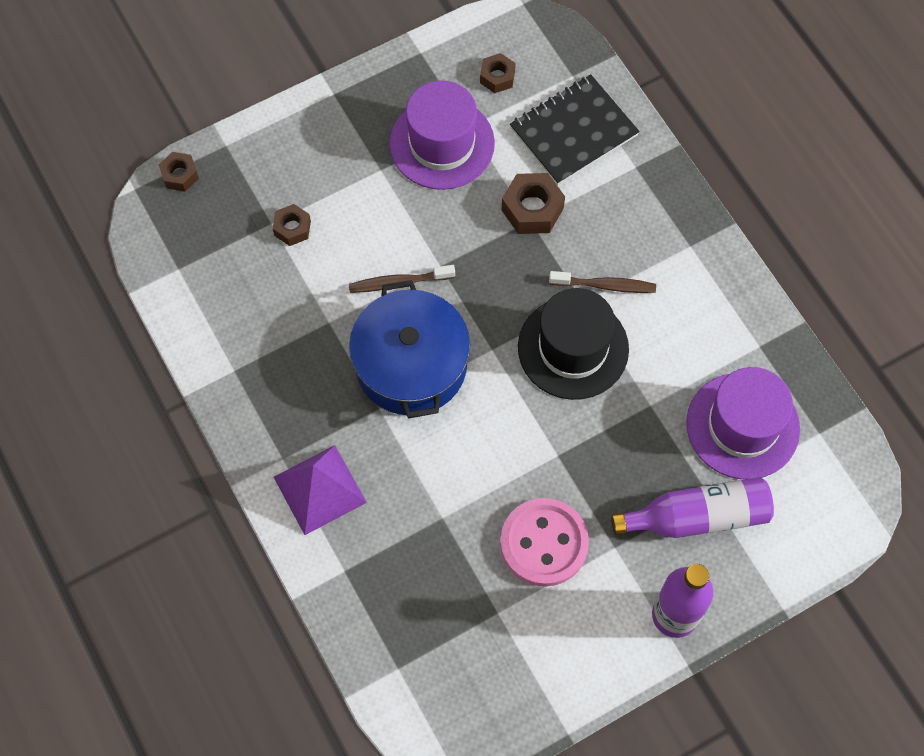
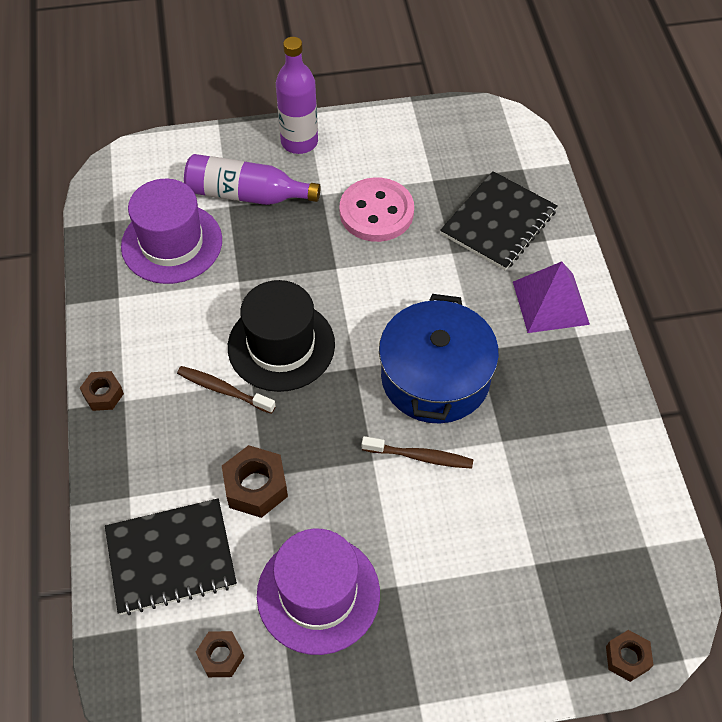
camera: 160 degrees left, 10 degrees down
(292, 228) = (513, 550): brown nut -> brown nut (103, 395)
(403, 576) = (498, 223): none -> black notebook

